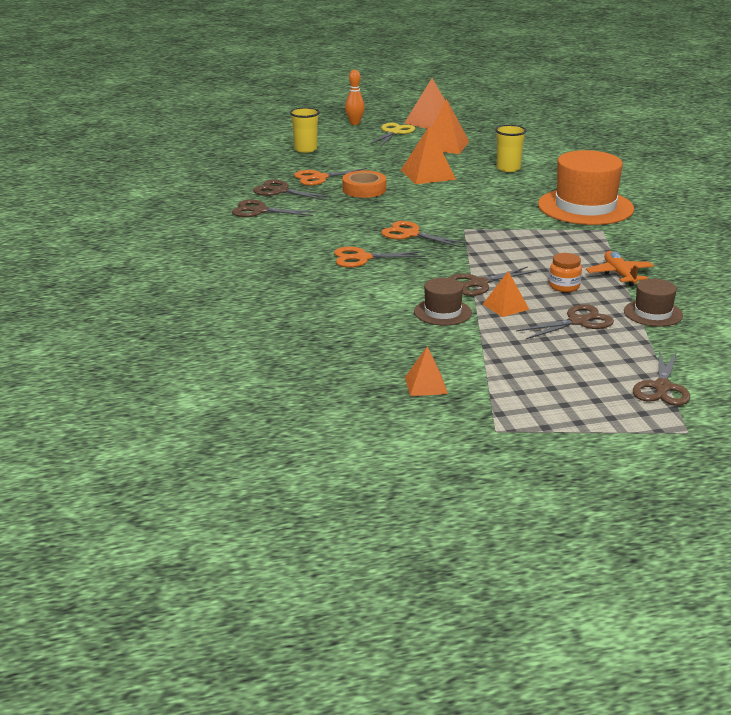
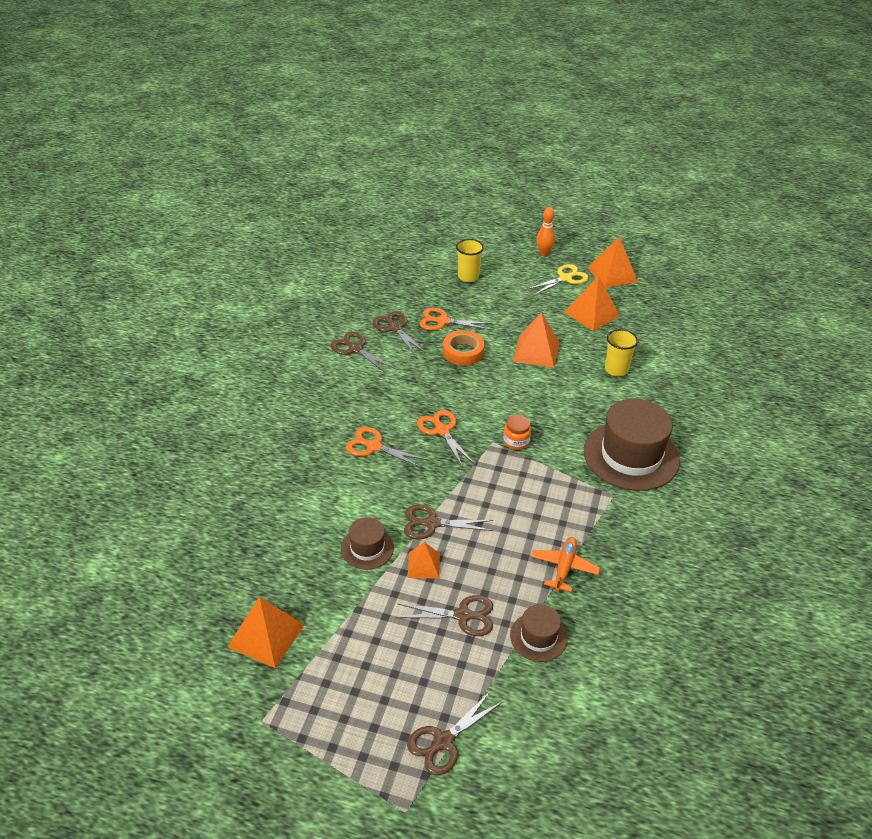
camera: 30 degrees right, 15 degrees up
(426, 385) = (266, 635): orange pyramid -> orange pyramid, size x1.66
(564, 286) = (499, 561): orange jar -> orange jar (516, 441)
(585, 207) = (631, 455): orange hat -> brown hat

